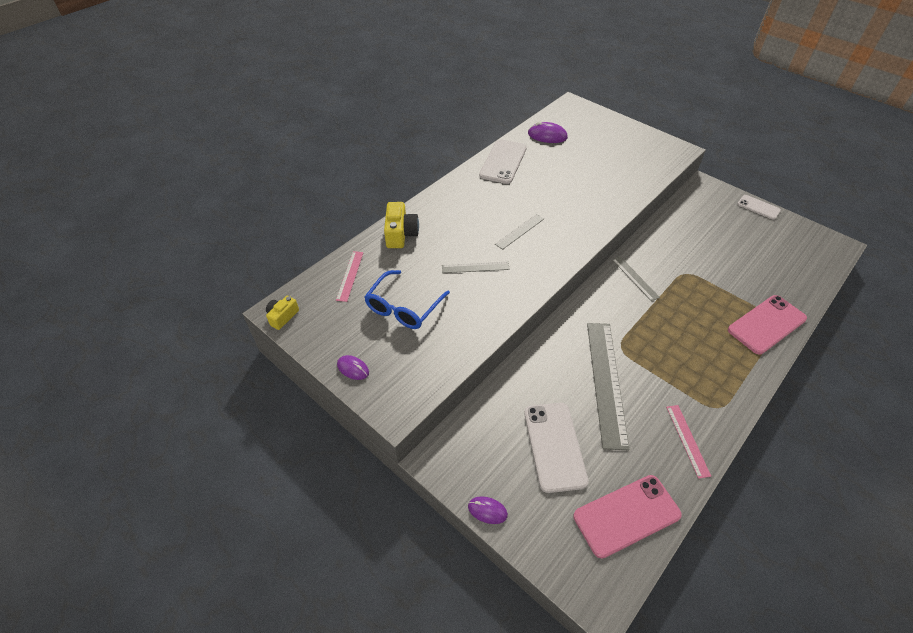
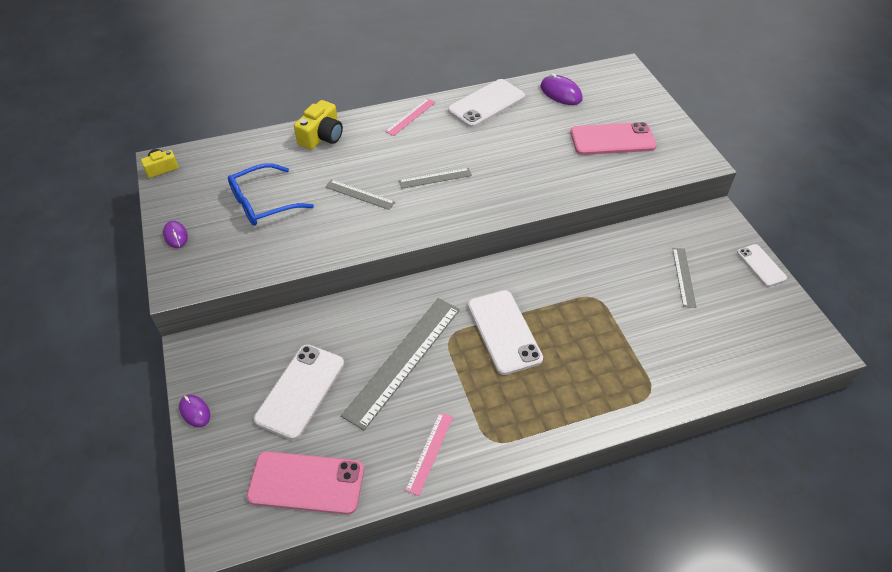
camera: 30 degrees right, 0 degrees up
(350, 275) = (245, 156): pink ruler -> pink ruler (410, 117)
(634, 278) = (532, 278): grey ruler -> grey ruler (683, 277)
(652, 326) = (504, 332): none -> white phone
(766, 324) = (634, 390): pink phone -> pink phone (612, 139)

